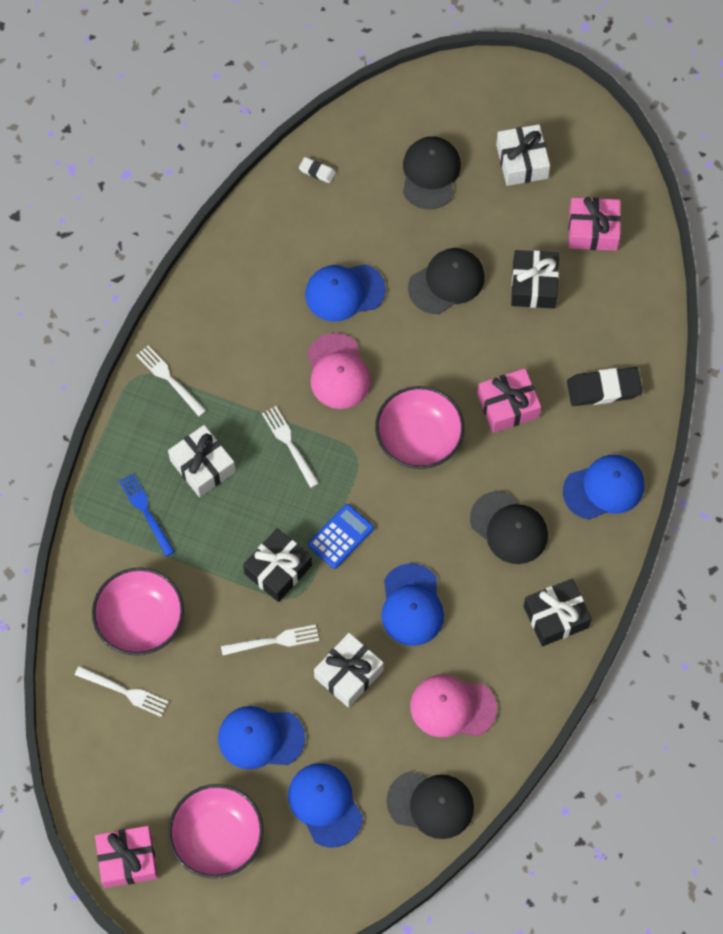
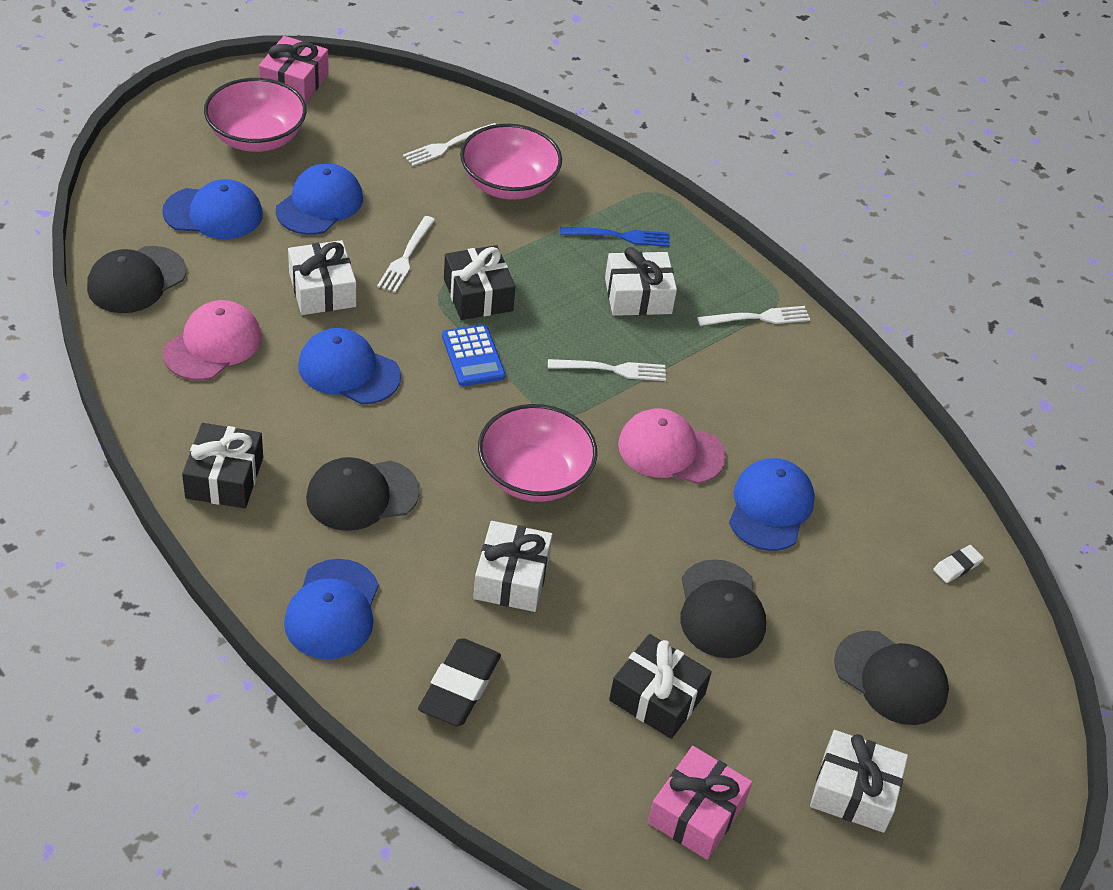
camera: 115 degrees right, 20 degrees down
(508, 406) = (511, 578): pink gift -> white gift

